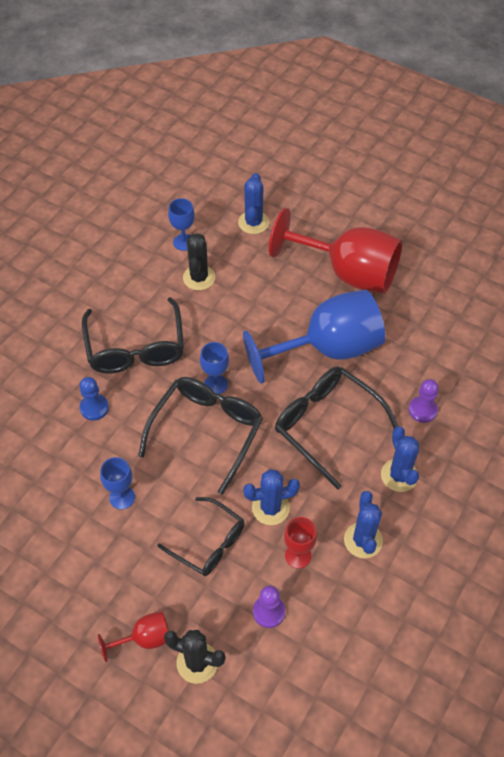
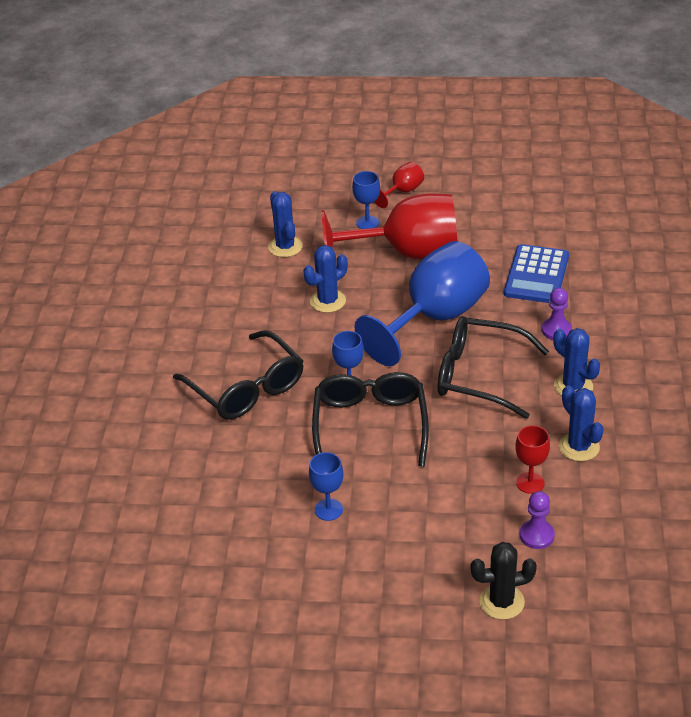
camera: 25 degrees left, 15 degrees down
(94, 408) = (243, 452): blue pawn -> none
(145, 638) = (438, 606): red goblet -> red goblet (402, 192)
(184, 242) = (227, 287): blue goblet -> blue goblet (367, 223)
(199, 278) = (266, 309): black cactus -> none
(209, 543) = (441, 509): black glasses -> none
(270, 508) = (477, 458): blue cactus -> blue cactus (328, 301)
(442, 344) = (536, 275): none -> blue calculator

